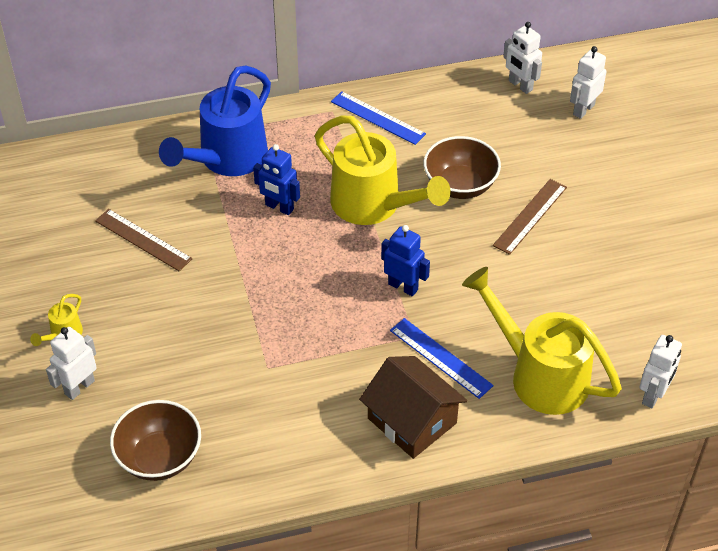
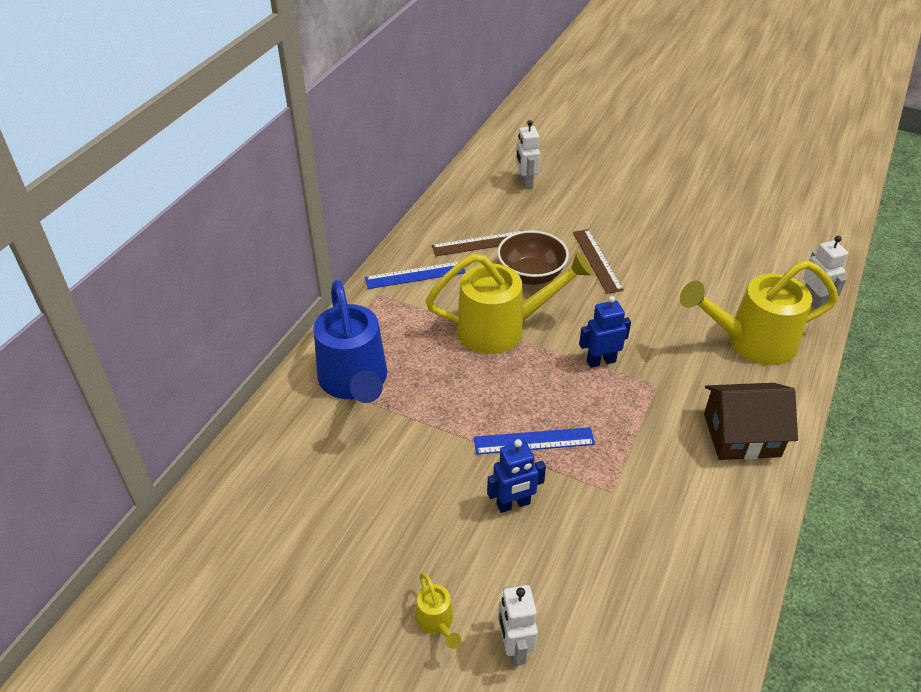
camera: 50 degrees left, 5 degrees down
(143, 240) = (383, 491): brown ruler -> brown ruler (480, 244)
(159, 457) = (653, 631): brown bowl -> none
(279, 207) = (444, 382): blue robot -> blue robot (513, 504)
(441, 358) = (691, 382): blue ruler -> blue ruler (534, 441)
(520, 85) = (469, 195): white robot -> none

